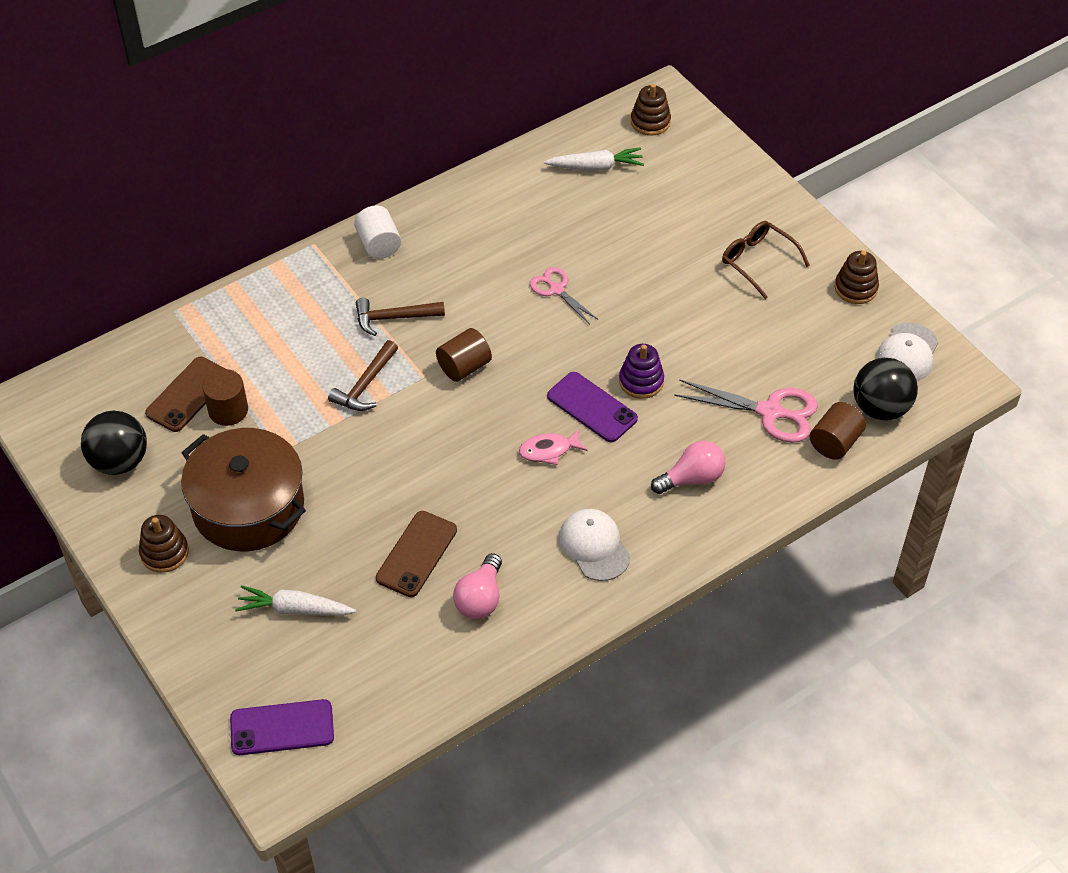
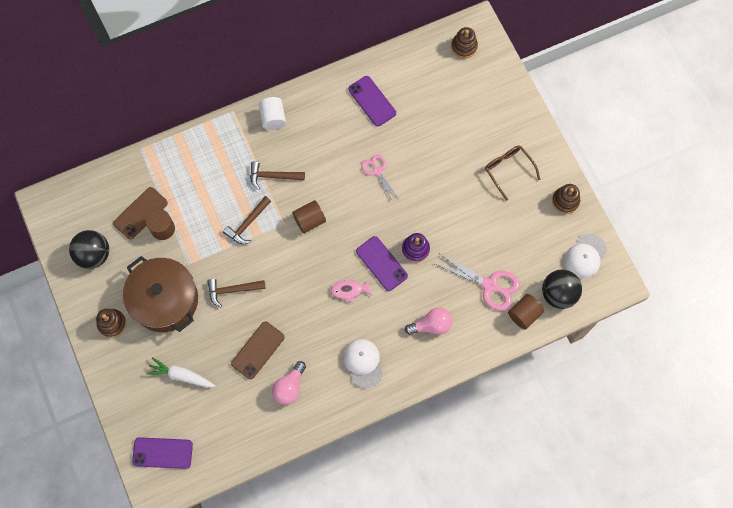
camera: 10 degrees right, 20 degrees up
(358, 477) = (232, 290): none -> brown hammer
(527, 204) = (372, 101): none -> purple phone
(596, 167) = (421, 78): white carrot -> none

